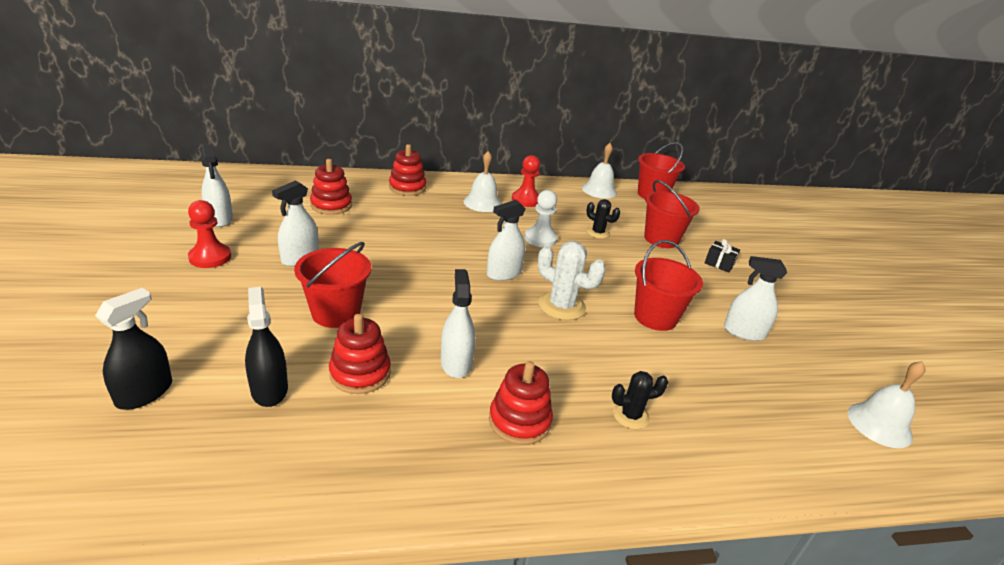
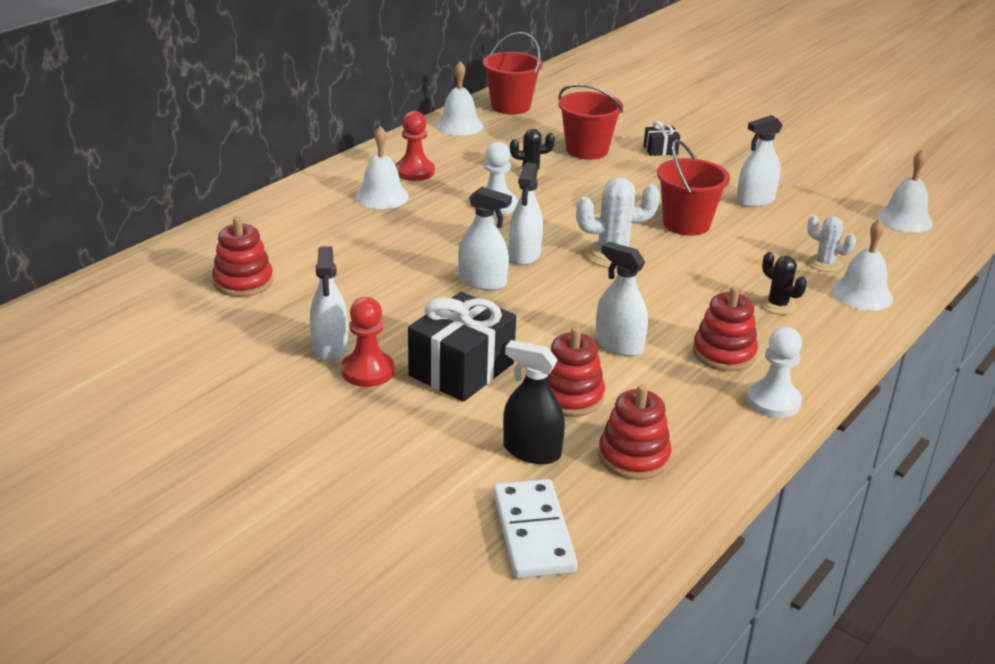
camera: 40 degrees left, 0 degrees up
(144, 393) = (448, 519): black spray bottle -> none
(160, 442) = (533, 532): none -> white domino
(210, 257) = (243, 399): red pawn -> red pawn (368, 371)
(220, 219) = (160, 362): white spray bottle -> white spray bottle (482, 282)
(336, 313) = (461, 369): red bucket -> black gift
(407, 187) = (278, 220): red stacking toy -> red stacking toy (633, 457)
(490, 486) = (773, 401): none -> white pawn
(630, 415) = (778, 305): black cactus -> black cactus turned 75 degrees counterclockwise
(727, 457) = (861, 294): none -> white bell
(731, 411) = (824, 263): none -> white cactus

